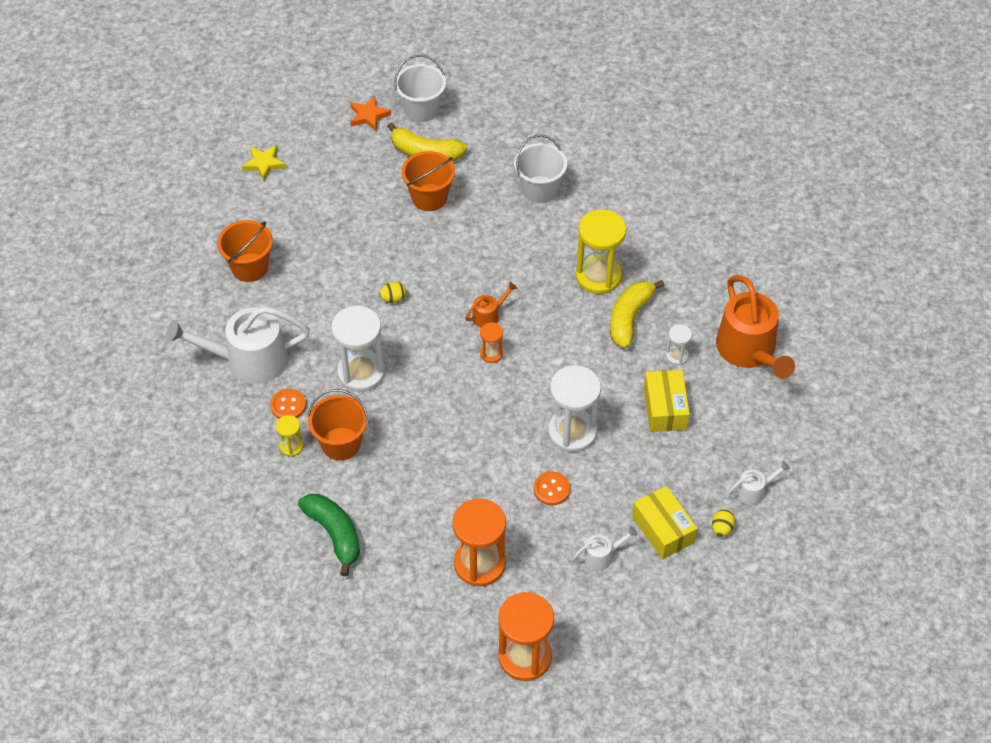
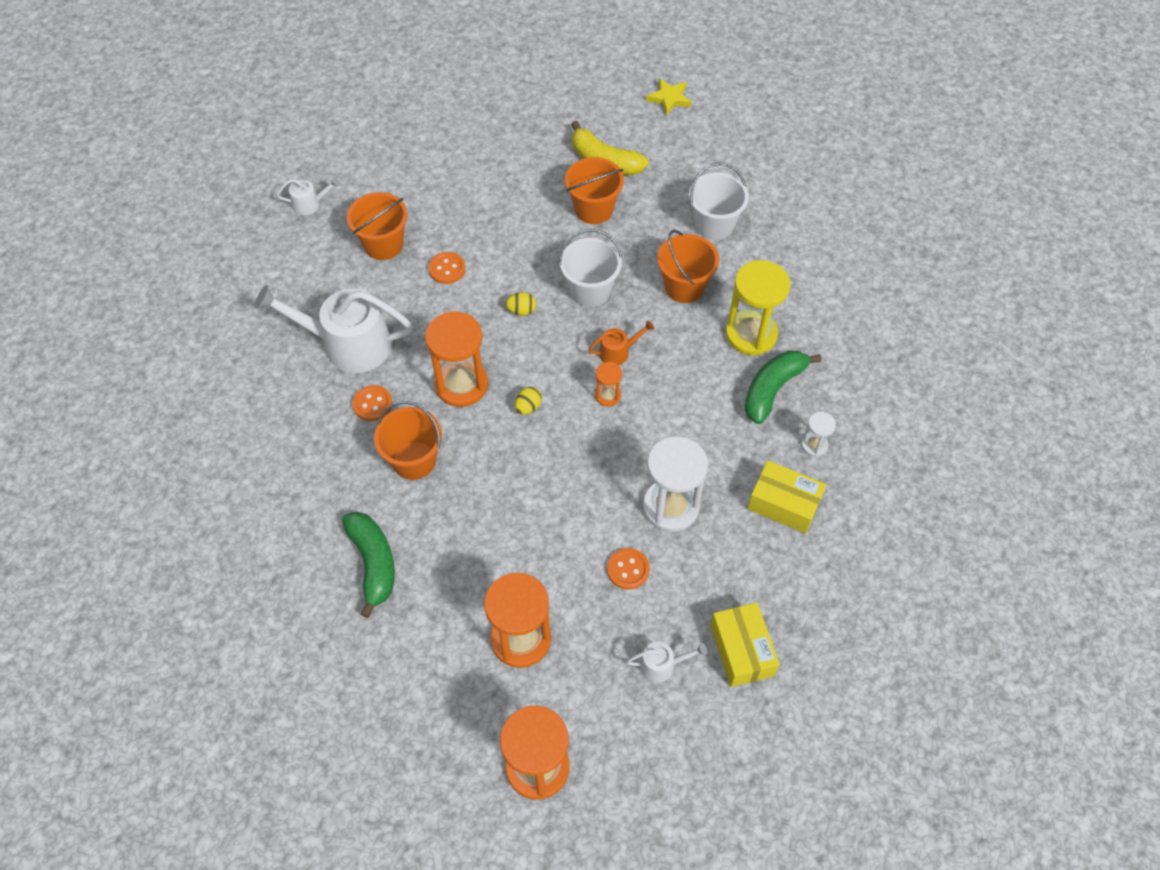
camera: 15 degrees right, 5 degrees up
(264, 164) = (434, 139): yellow star -> yellow star (669, 99)
(291, 446) = (361, 451): yellow hourglass -> none
(315, 277) = (447, 269): none -> orange button
(361, 372) = (461, 384): white hourglass -> orange hourglass
(368, 116) = (557, 110): orange star -> none
(421, 109) = (614, 114): white bucket -> white bucket (590, 290)
(529, 248) = (684, 286): none -> orange bucket
(629, 318) = (772, 389): yellow banana -> green banana
(665, 408) = (784, 504): yellow box -> yellow box turned 75 degrees counterclockwise
(721, 528) = (811, 666): yellow egg -> yellow egg (528, 407)
(749, 350) = (899, 457): orange watering can -> none
(754, 491) = (861, 629): white watering can -> white watering can (310, 204)

